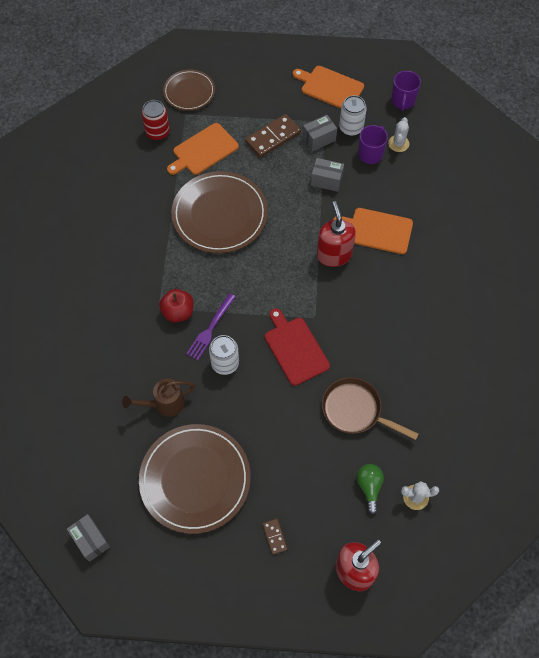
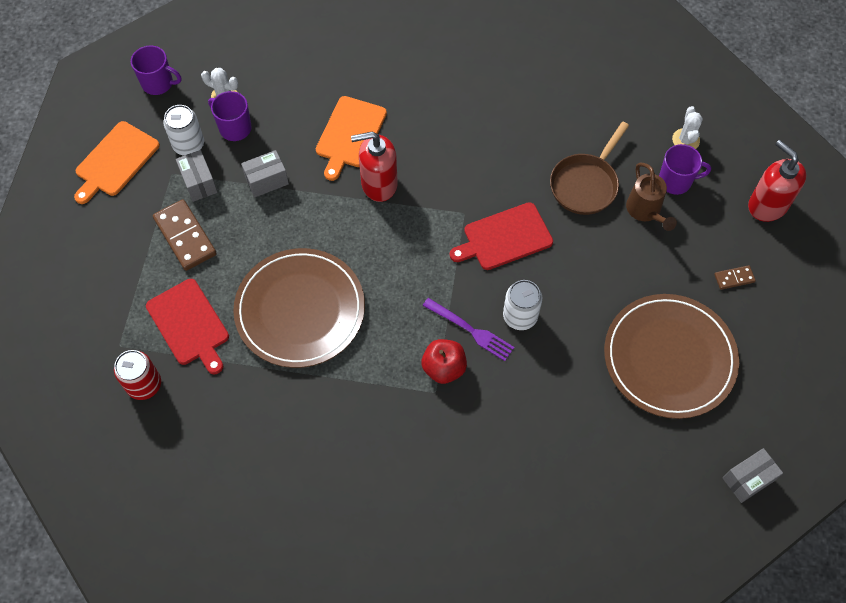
camera: 85 degrees left, 0 degrees up
(164, 404) = (572, 389): brown watering can -> brown watering can (645, 211)
(189, 92) = (79, 339): brown plate -> none
(203, 150) = (189, 324): orange cutting board -> red cutting board
(326, 180) = (267, 181): grey box -> grey box turned 45 degrees clockwise
(369, 487) = (675, 181): green light bulb -> purple mug

